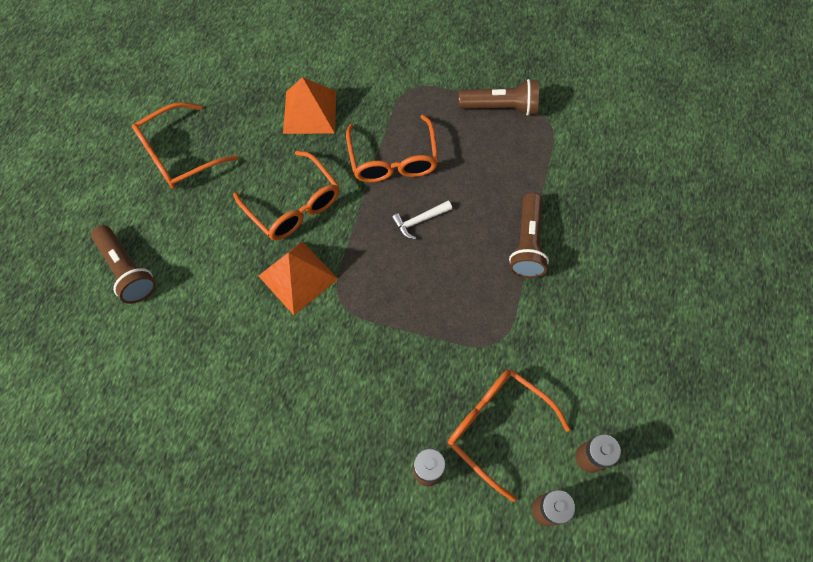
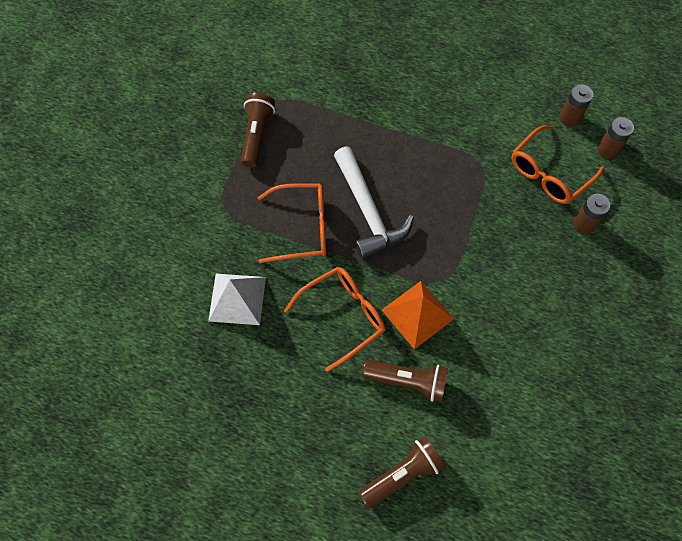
camera: 85 degrees left, 0 degrees up
(179, 154) = (271, 428): orange glasses -> none
(310, 112) = (237, 299): orange pyramid -> white pyramid
(419, 221) = (368, 211): white hammer -> white hammer, size x2.22
(527, 244) = (396, 133): brown flashlight -> brown flashlight (407, 381)

